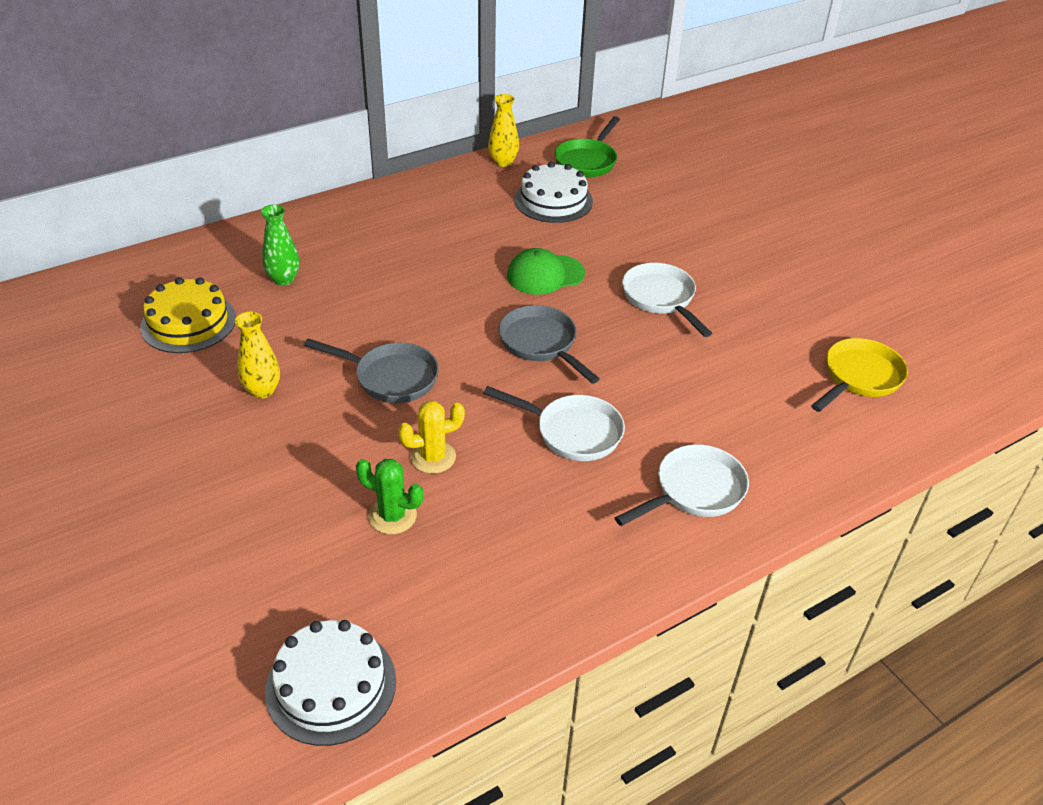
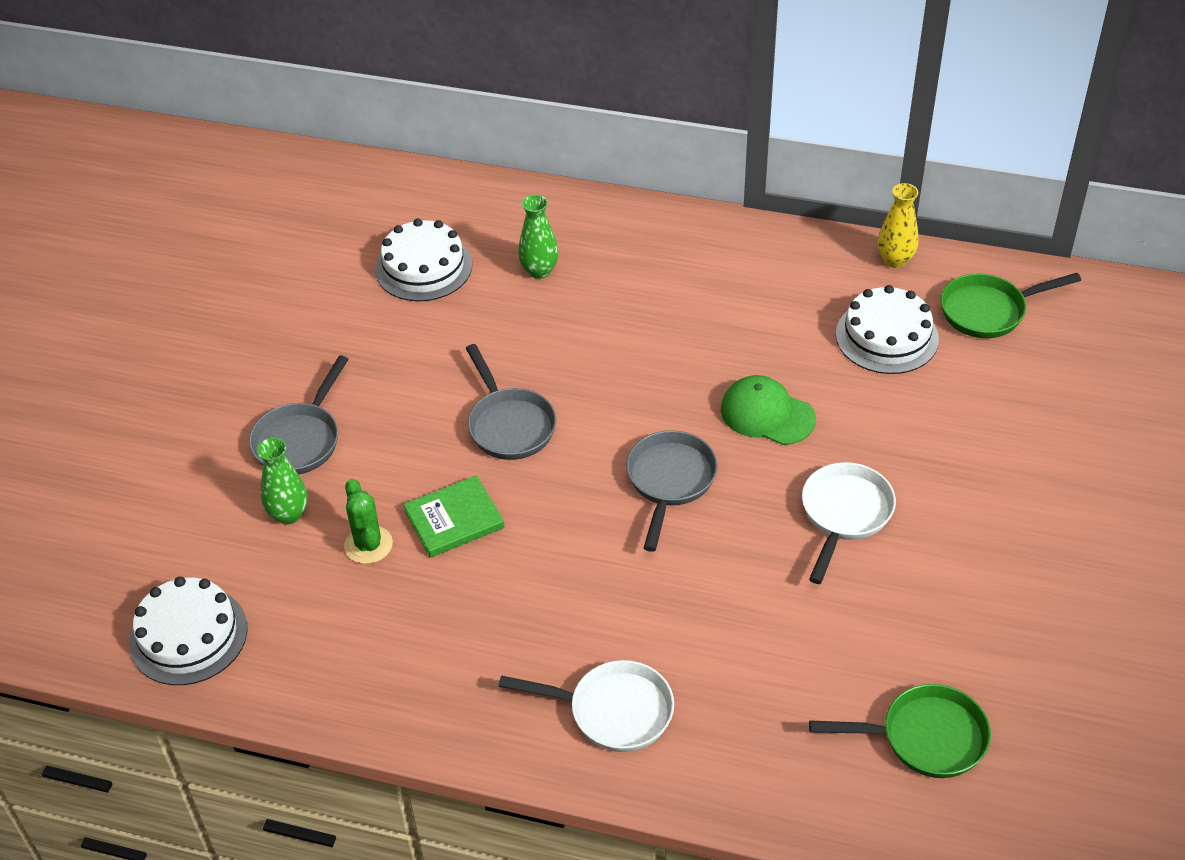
camera: 50 degrees right, 5 degrees up
(188, 322) = (423, 267): yellow cake -> white cake
(238, 486) = (300, 439): none -> grey pan
(262, 390) = (405, 368): yellow vase -> none
(299, 541) = (289, 514): none -> green vase
(433, 457) = (454, 519): yellow cactus -> green book
(572, 432) = (586, 582): white pan -> none
(859, 378) = (925, 738): yellow pan -> green pan

